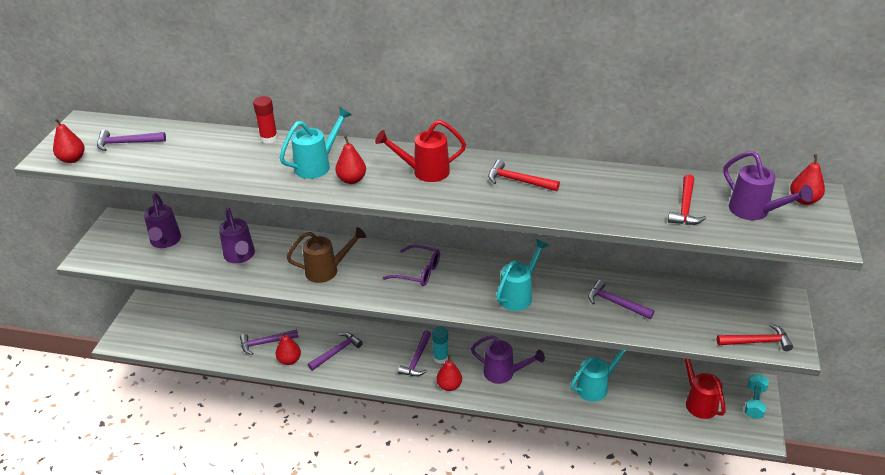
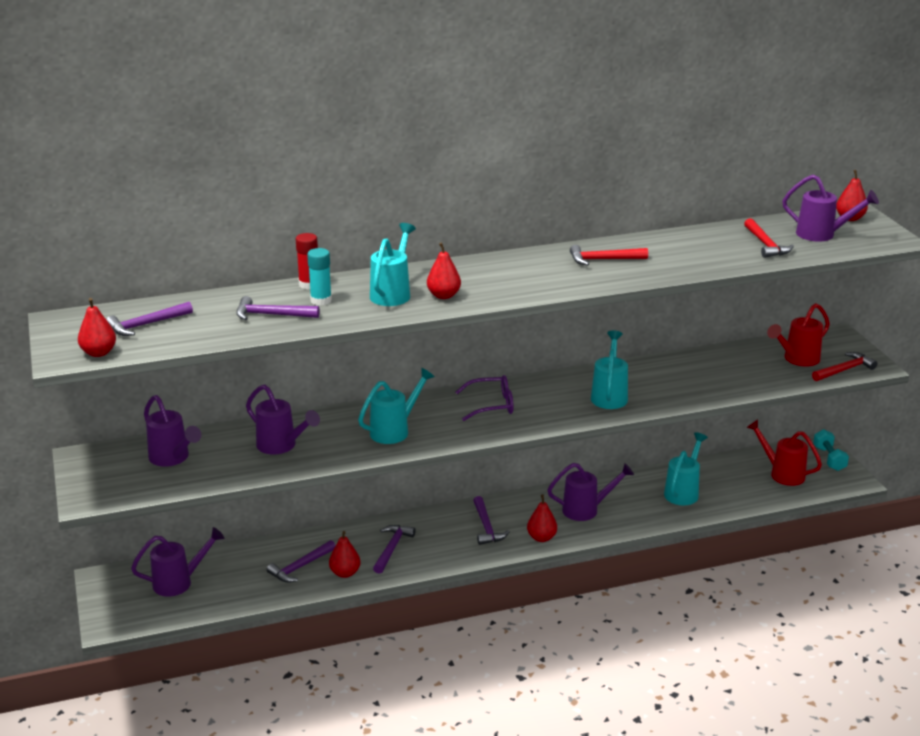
camera: 30 degrees left, 10 degrees down
(184, 324) = (179, 582): none -> purple watering can
(327, 270) = (395, 430): brown watering can -> turquoise watering can
(424, 172) = (507, 273): red watering can -> red watering can (797, 359)
(440, 358) = (510, 517): turquoise glue stick -> turquoise glue stick (321, 300)
(615, 303) = (702, 376): purple hammer -> purple hammer (271, 315)

